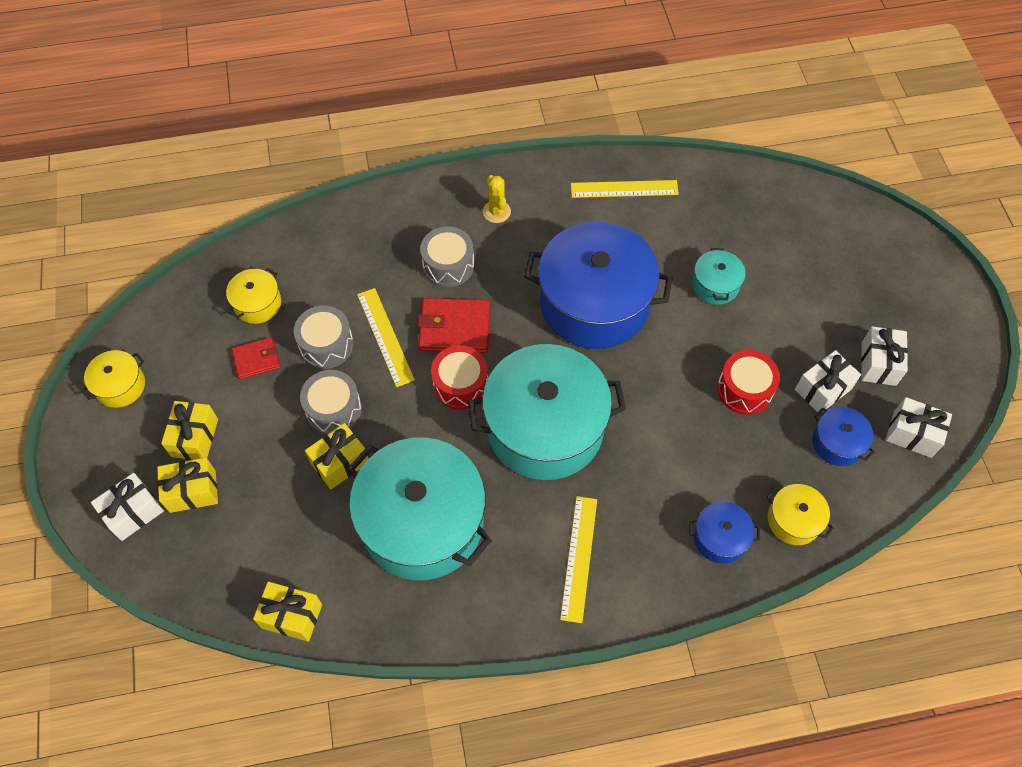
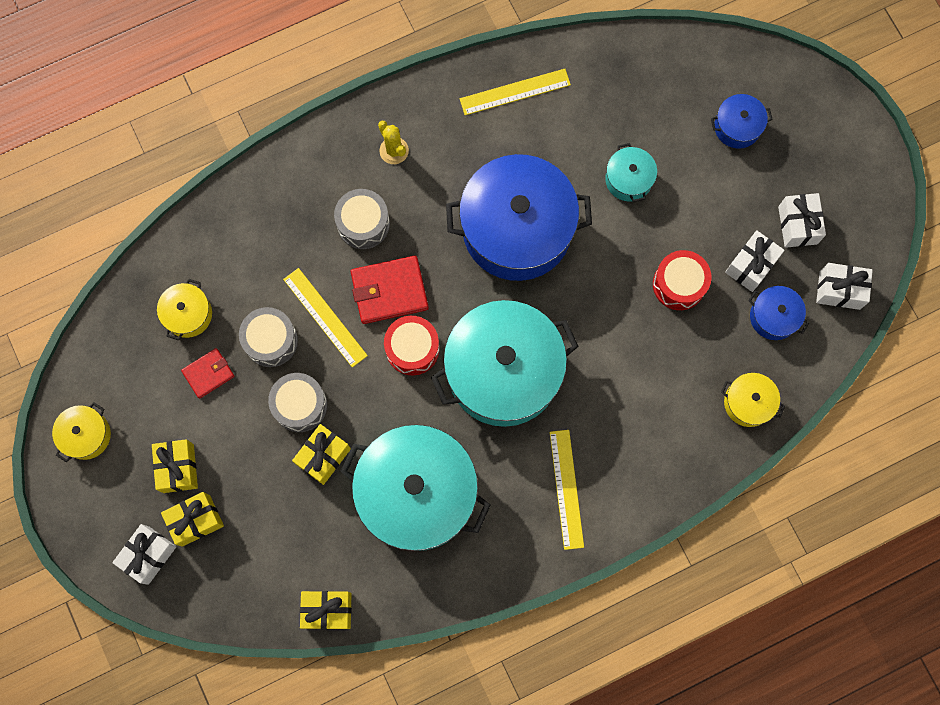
camera: 15 degrees left, 15 degrees up
(720, 538) = (686, 437): blue pot -> blue pot (737, 127)

